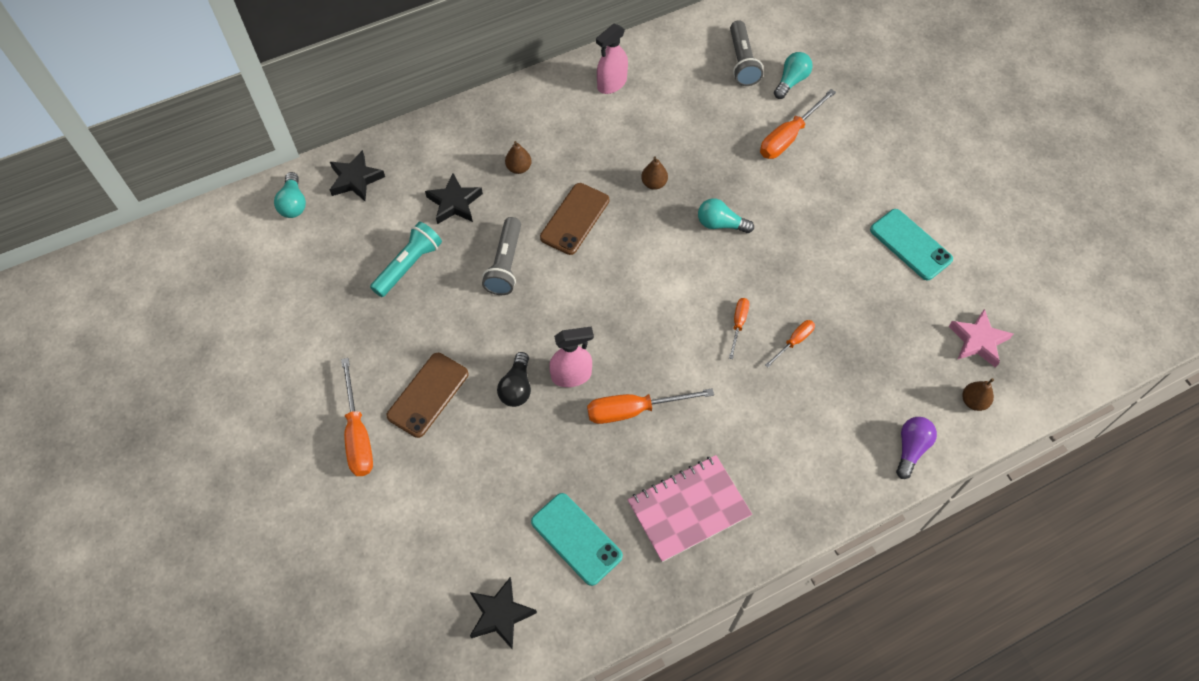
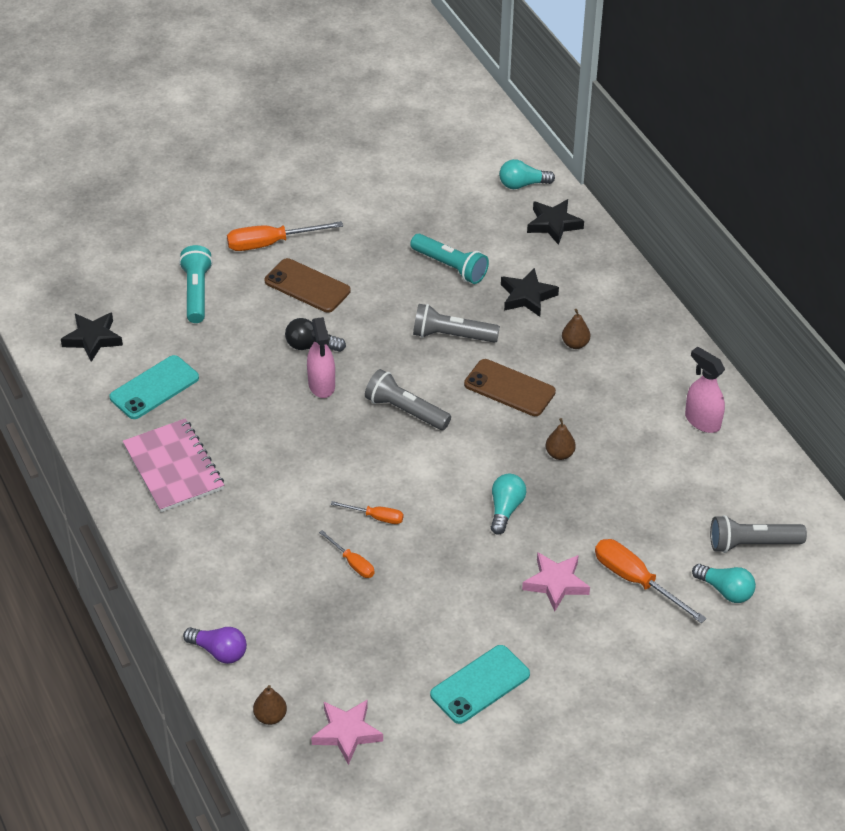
camera: 90 degrees right, 15 degrees down
(431, 506) = (196, 293): none -> turquoise flashlight
(604, 302) = (405, 411): none -> grey flashlight
(634, 410) = (281, 430): orange screwdriver -> none
(798, 190) = (556, 583): none -> pink star

